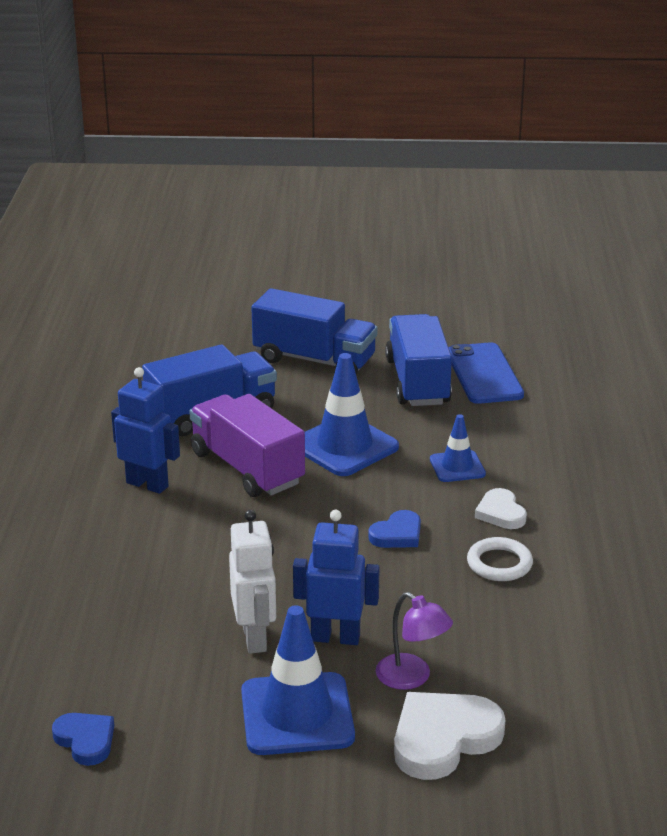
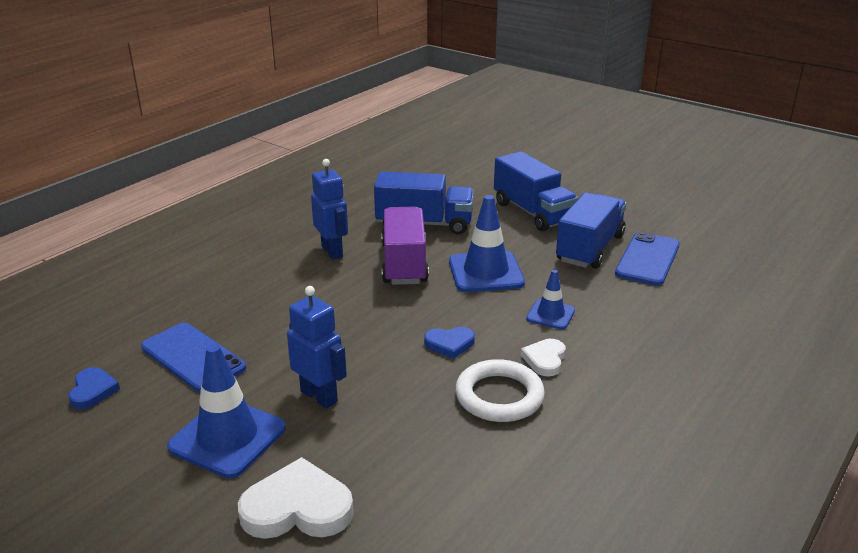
camera: 35 degrees right, 0 degrees up
(150, 659) = (193, 357): none -> blue phone
(255, 638) = (270, 373): white robot -> none
(412, 678) = (333, 450): purple lamp -> none
(499, 564) = (499, 396): white ring -> white ring, size x1.51

